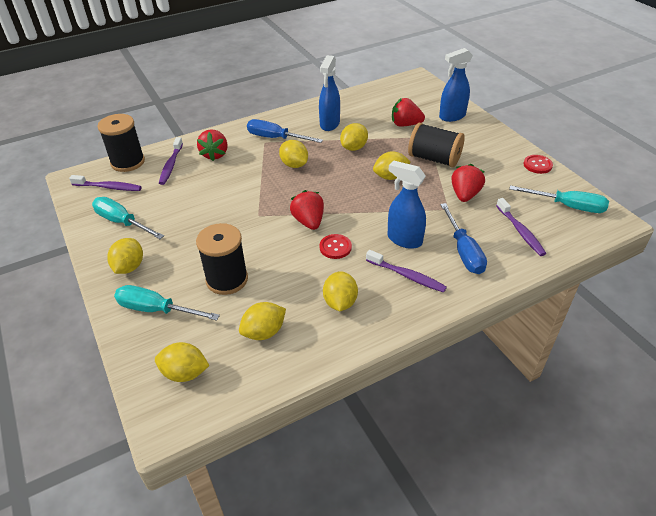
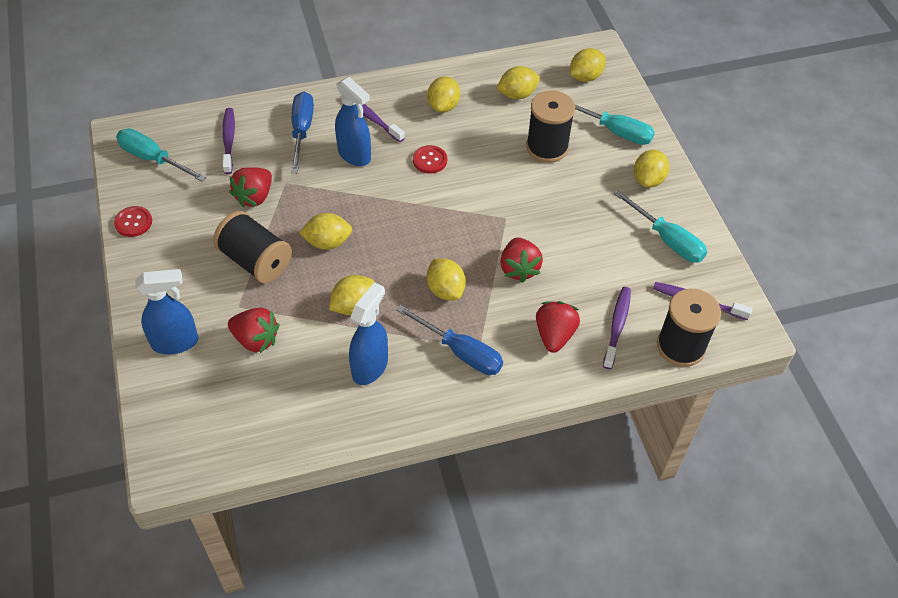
camera: 170 degrees left, 10 degrees up
(185, 373) = (585, 77): yellow lemon -> yellow lemon turned 60 degrees counterclockwise
(308, 221) = (449, 197): red strawberry -> red strawberry (519, 269)

